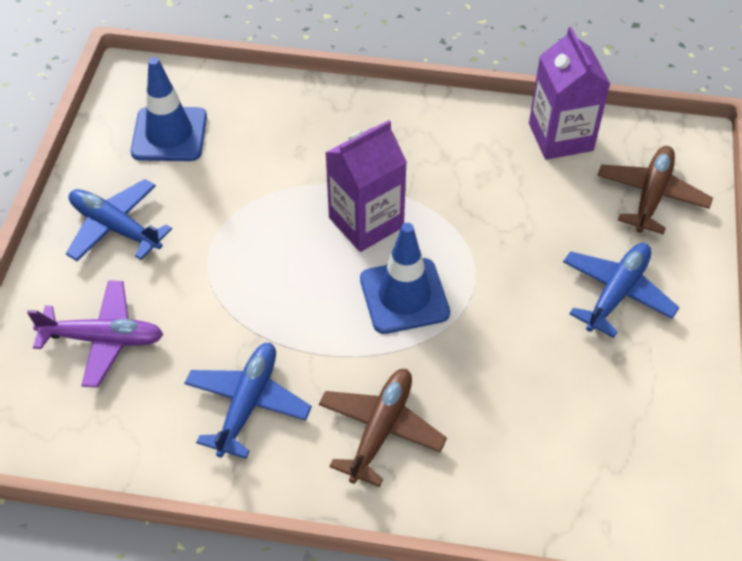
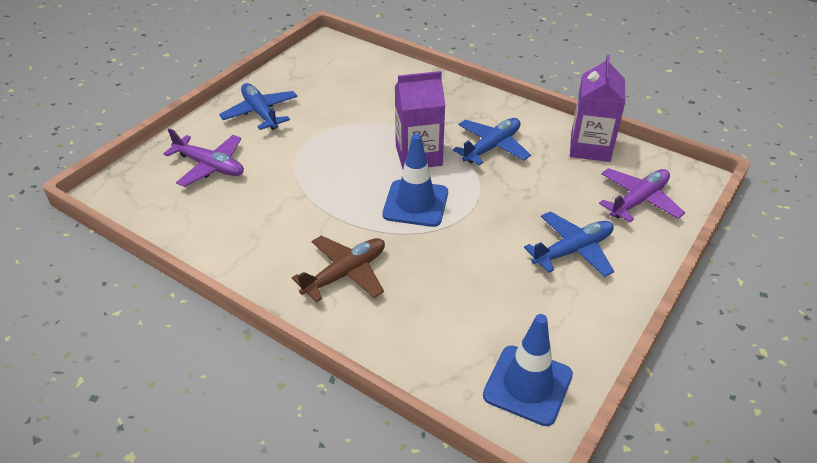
camera: 25 degrees right, 10 degrees down
(169, 134) = (327, 76): blue traffic cone -> blue traffic cone (527, 385)
(248, 403) = (270, 229): blue plane -> blue plane (492, 147)
(651, 195) = (638, 200): brown plane -> purple plane

